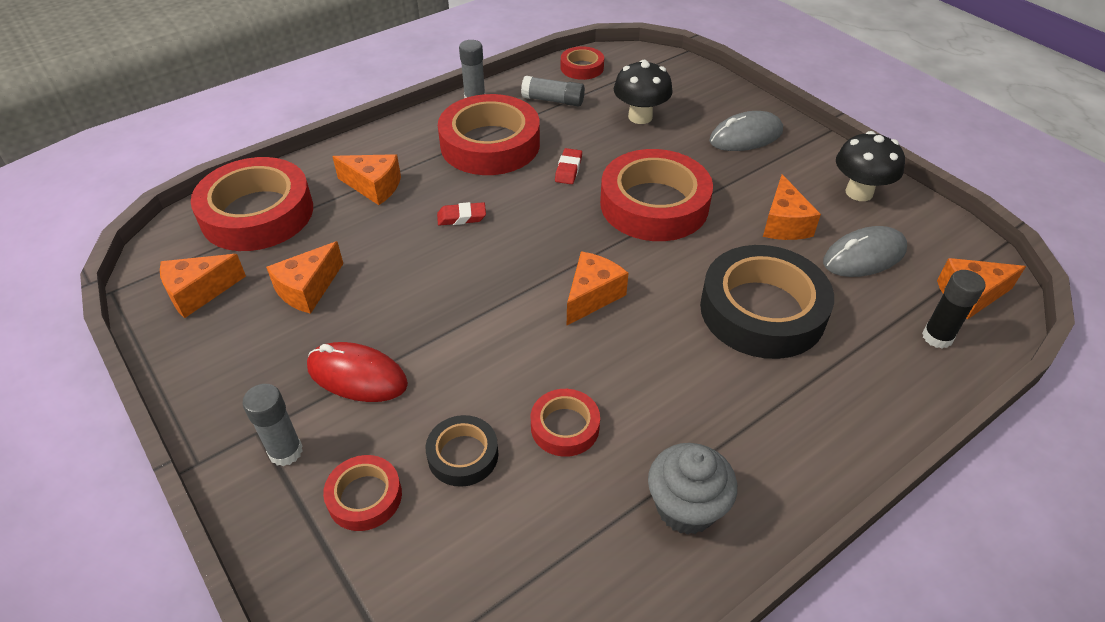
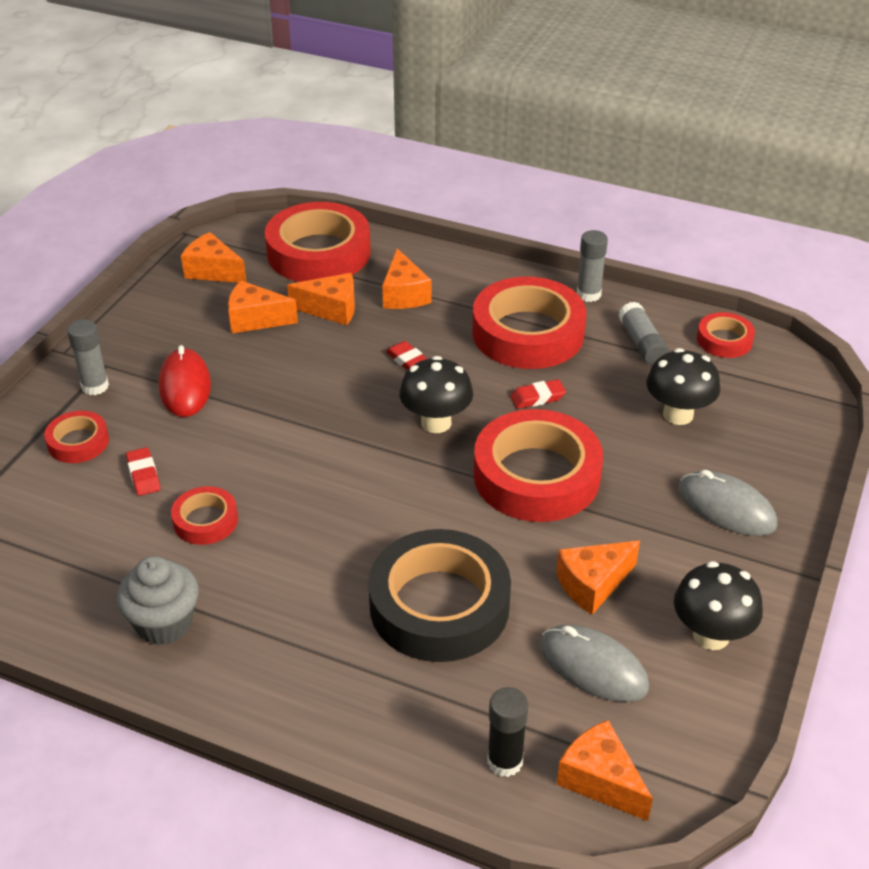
camera: 60 degrees right, 5 degrees down
(463, 455) = (143, 475): black tape -> red eraser
(552, 231) = (436, 422): none -> black mushroom
(592, 296) = (369, 480): orange cheese -> orange cheese (331, 309)

